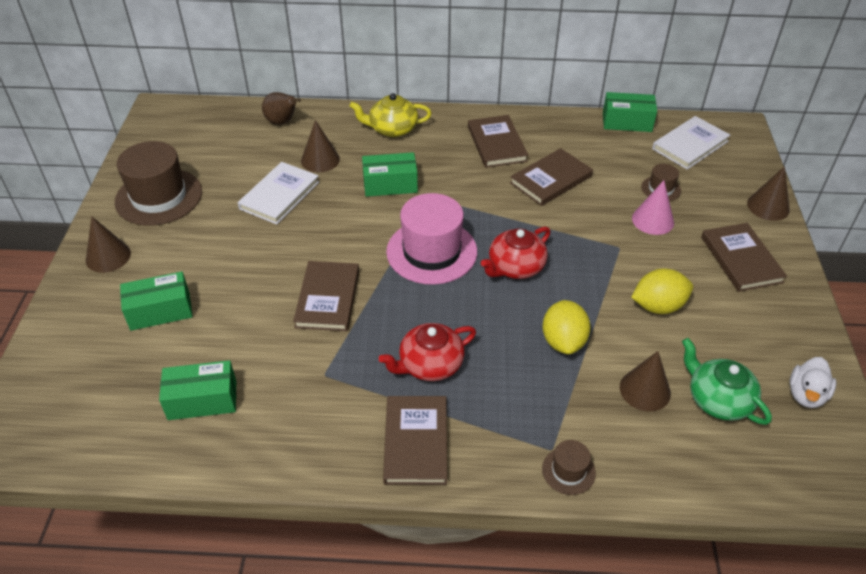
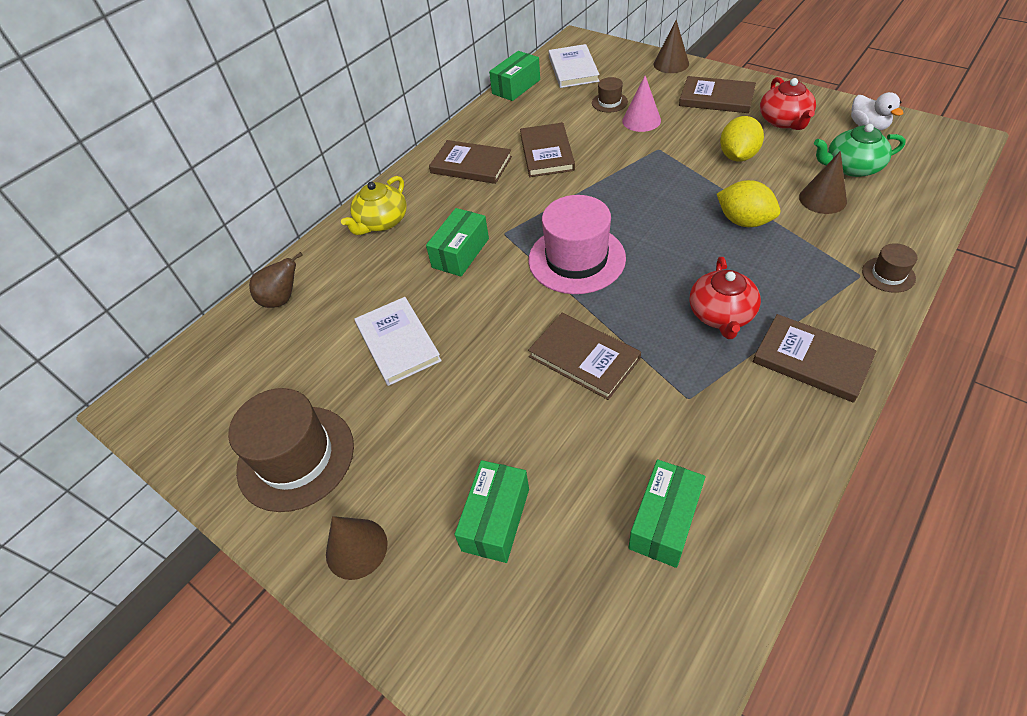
camera: 50 degrees left, 5 degrees up
(320, 160) = (374, 290): brown cone -> none
(515, 267) = (637, 214): red teapot -> red teapot (784, 121)

